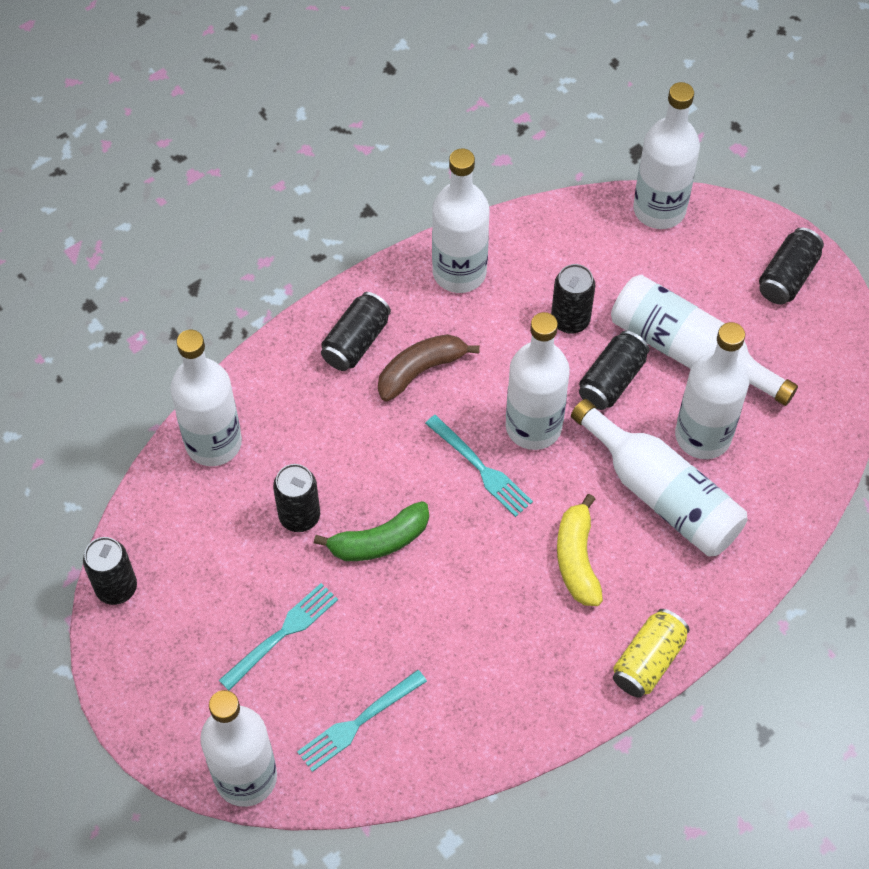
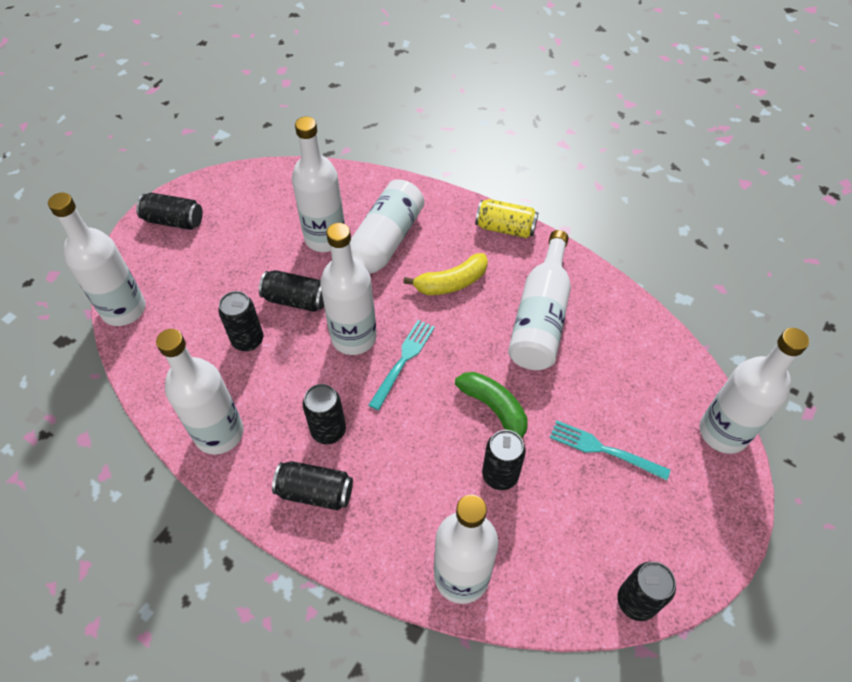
camera: 110 degrees left, 5 degrees down
(358, 723) = (640, 374): turquoise fork -> none
(421, 370) = (328, 431): brown banana -> black can
(689, 352) = (256, 261): white bottle -> white bottle (540, 317)

